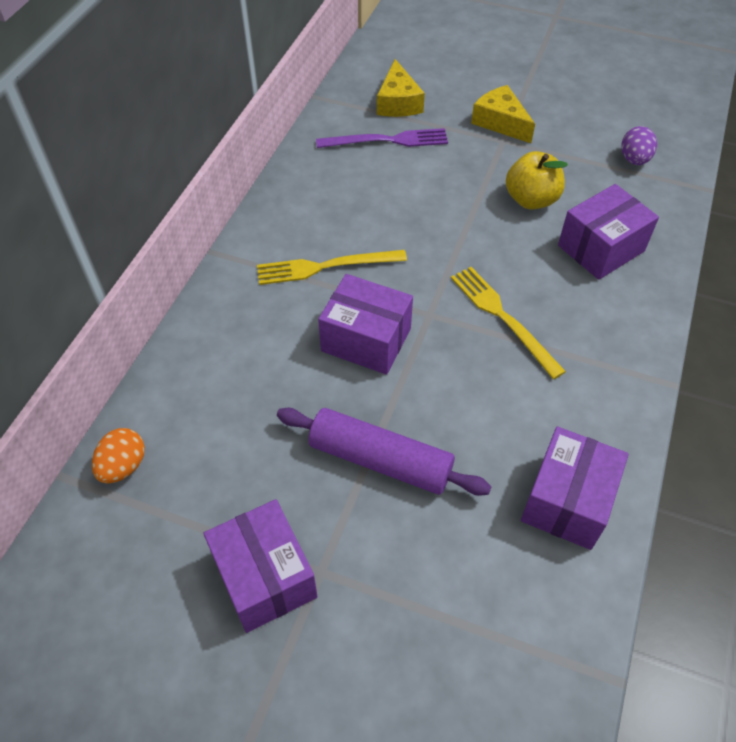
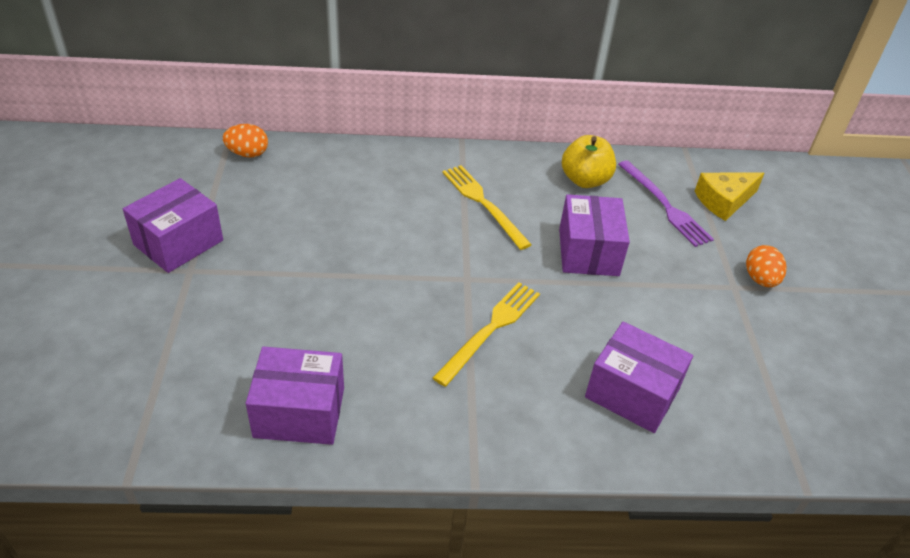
camera: 65 degrees right, 10 degrees down
(366, 339) = (417, 245): purple box -> purple box (588, 252)
(380, 460) = (299, 280): purple rolling pin -> none
(500, 122) = (760, 279): yellow cheese -> orange egg
(531, 200) = (663, 323): yellow apple -> yellow apple (585, 180)
(634, 160) = (797, 405): purple egg -> none

